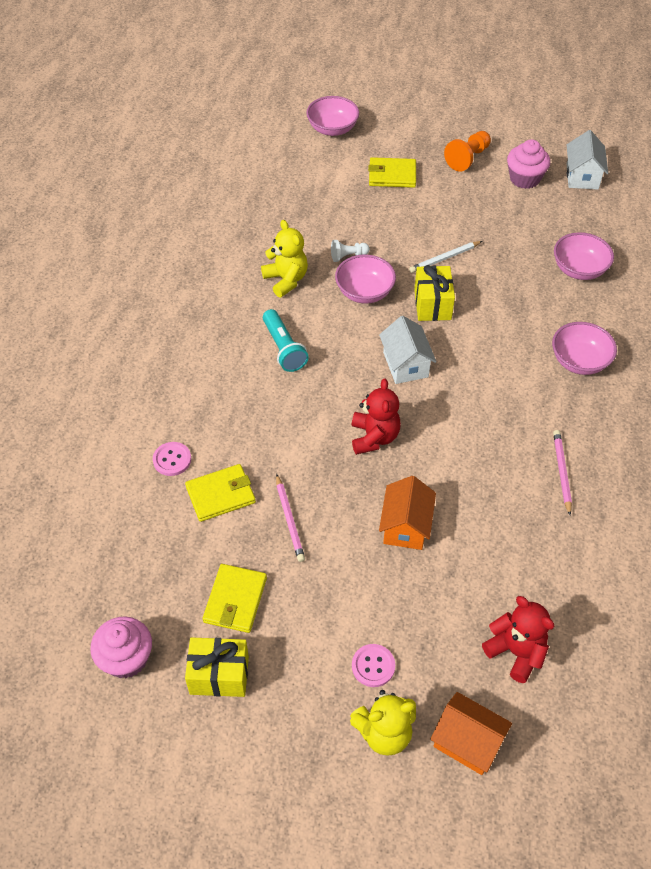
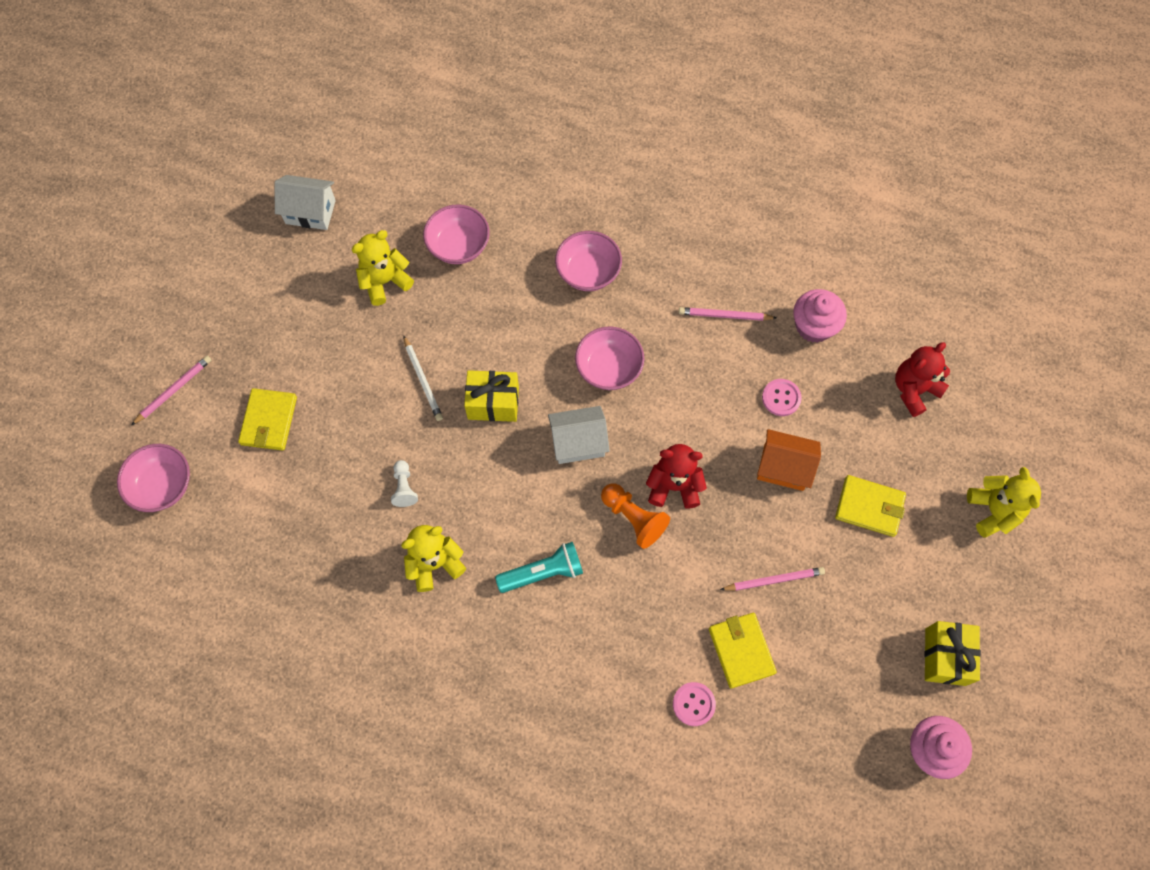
camera: 85 degrees left, 15 degrees up
(235, 600) = (865, 639): yellow wallet -> yellow wallet (869, 507)
(364, 292) = (465, 474): pink bowl -> pink bowl (609, 368)
(373, 666) = (931, 514): pink button -> pink button (781, 398)
(407, 124) = (173, 390): none -> pink pencil
(467, 158) = (254, 329): orange pawn -> orange pawn (633, 518)
(467, 742) = (998, 443): orange house -> none
(524, 178) = (303, 273): pink cupcake -> pink cupcake (814, 326)
(530, 226) = (385, 281): none -> yellow teddy bear

